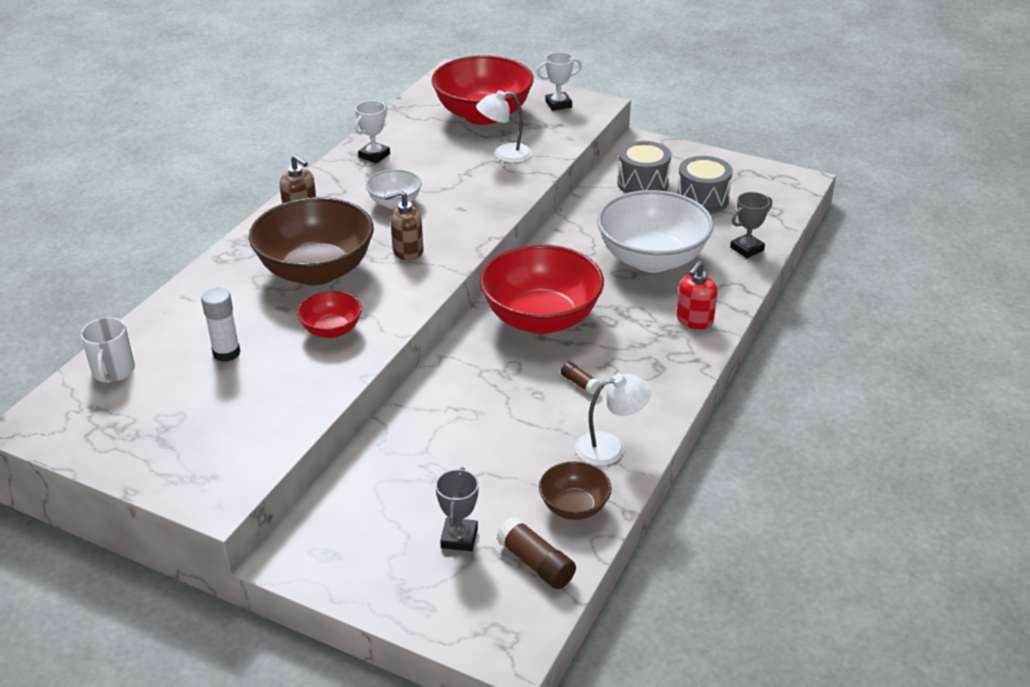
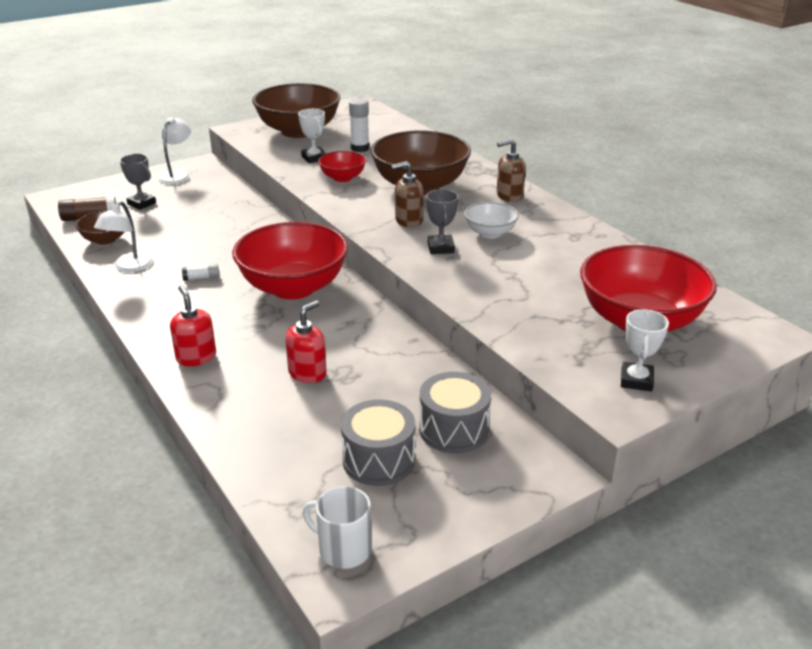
camera: 120 degrees right, 5 degrees down
(113, 371) = (381, 123): white mug -> white mug (343, 549)
(191, 433) = (298, 131): none -> brown bowl
(374, 155) = (587, 243): white trophy -> white trophy (314, 158)
(407, 251) = (408, 221): brown soap dispenser -> brown soap dispenser turned 120 degrees counterclockwise
(505, 154) = (533, 307): white lamp -> white lamp (177, 175)
(579, 383) = (201, 278): brown glue stick -> white glue stick
(652, 259) = (307, 373): white bowl -> red soap dispenser
(747, 249) = (254, 444): grey trophy -> grey trophy (440, 248)

